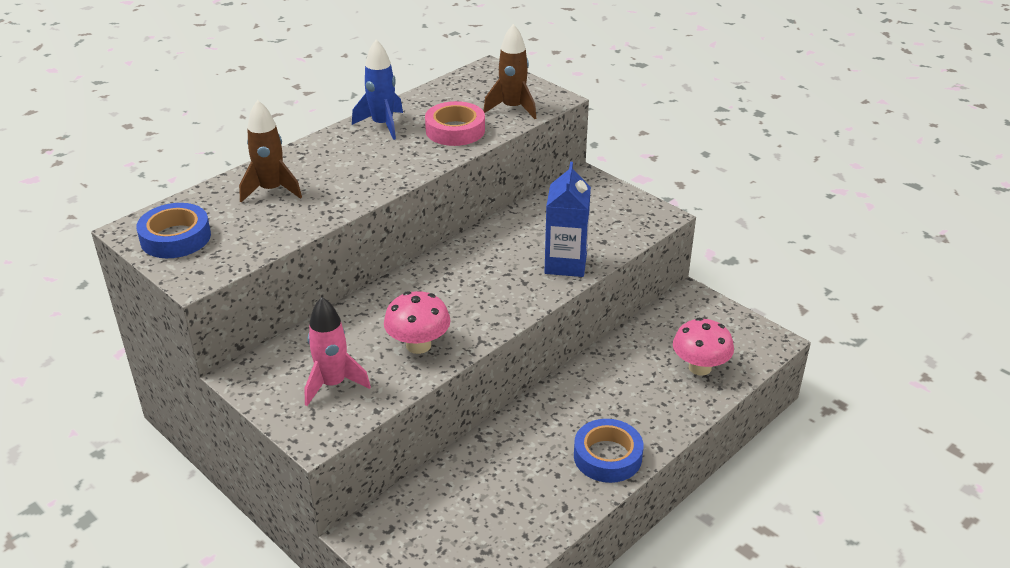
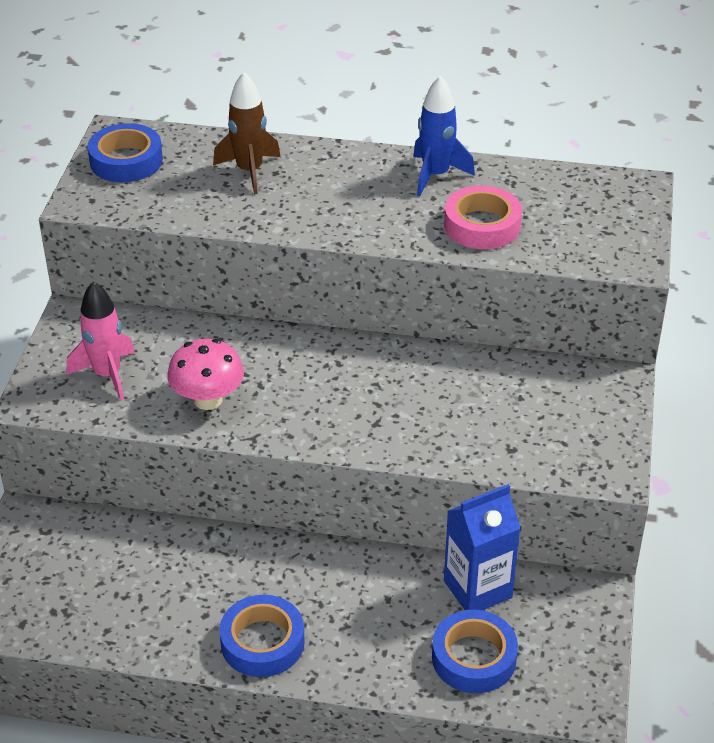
camera: 55 degrees right, 5 degrees up
(512, 108) = (575, 242): brown rocket -> none
(565, 264) = (438, 439): blue carton -> blue carton (477, 589)
(700, 367) = (474, 658): pink mushroom -> blue tape

